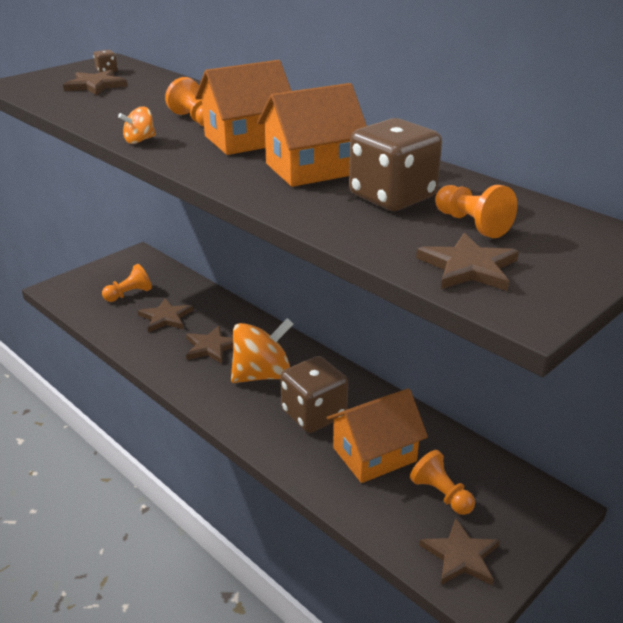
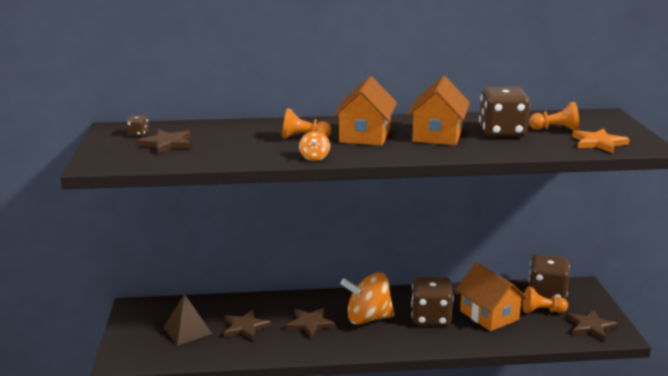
camera: 50 degrees left, 10 degrees down
(129, 294) = (187, 330): orange pawn -> brown pyramid
(262, 375) = (368, 318): orange spinning top -> orange spinning top turned 105 degrees counterclockwise
(374, 454) = (489, 315): orange house -> orange house turned 45 degrees counterclockwise
(468, 267) = (598, 143): brown star -> orange star
(488, 482) = (546, 294): none -> brown dice

